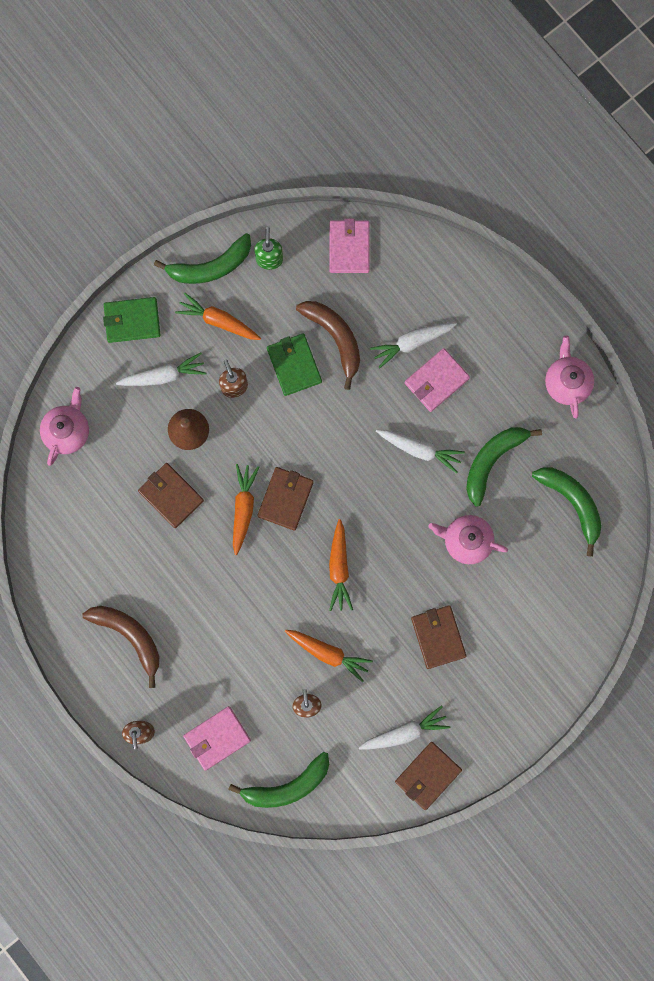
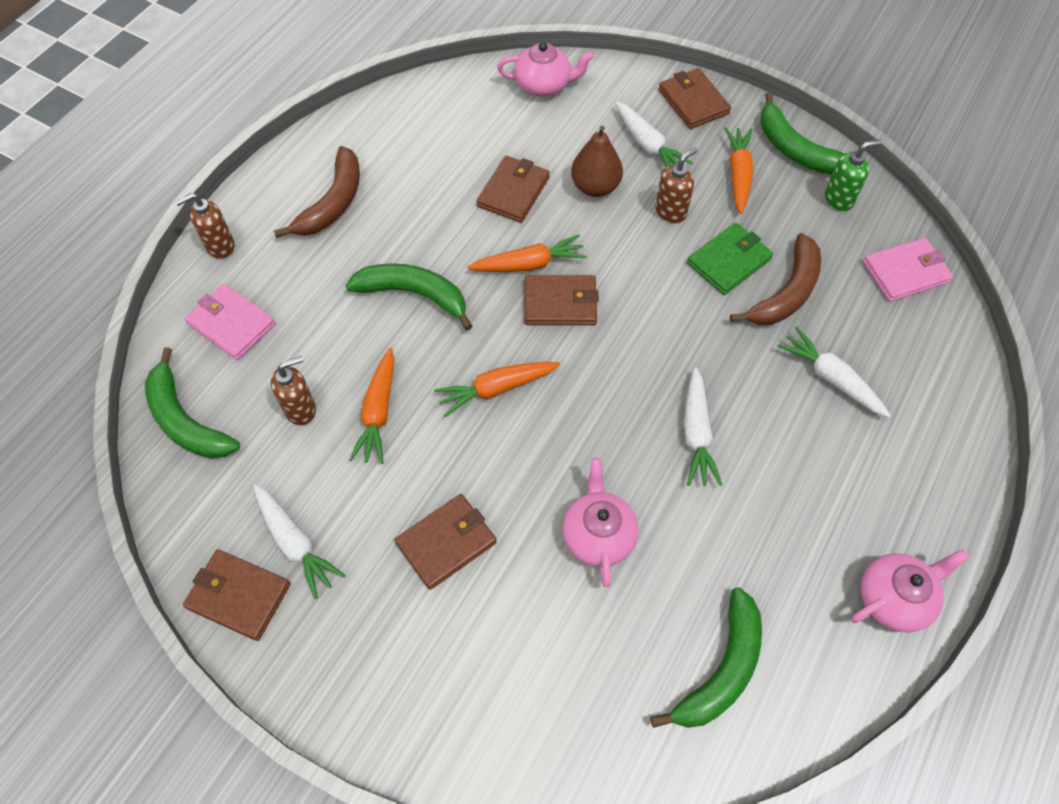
camera: 70 degrees right, 20 degrees down
(132, 320) = (693, 101): green wallet -> brown wallet
(436, 381) = (798, 423): pink wallet -> none
(492, 461) = (727, 532): green banana -> green banana (414, 295)

